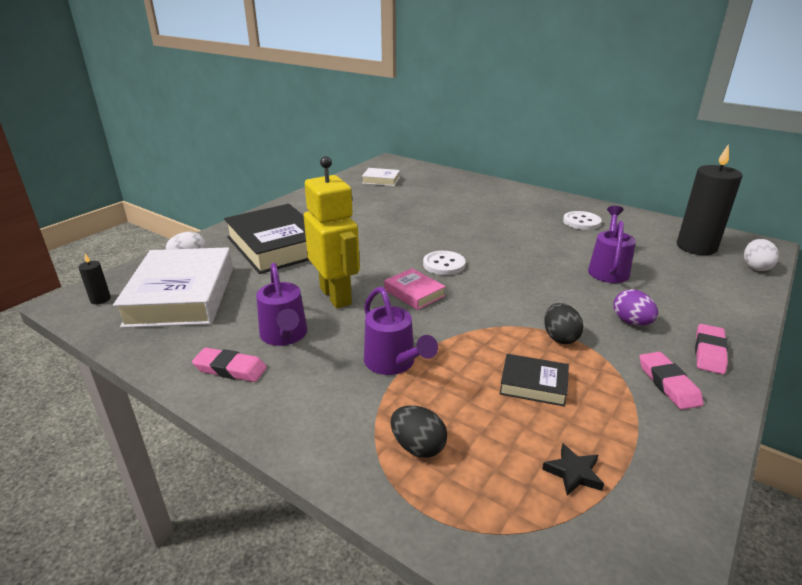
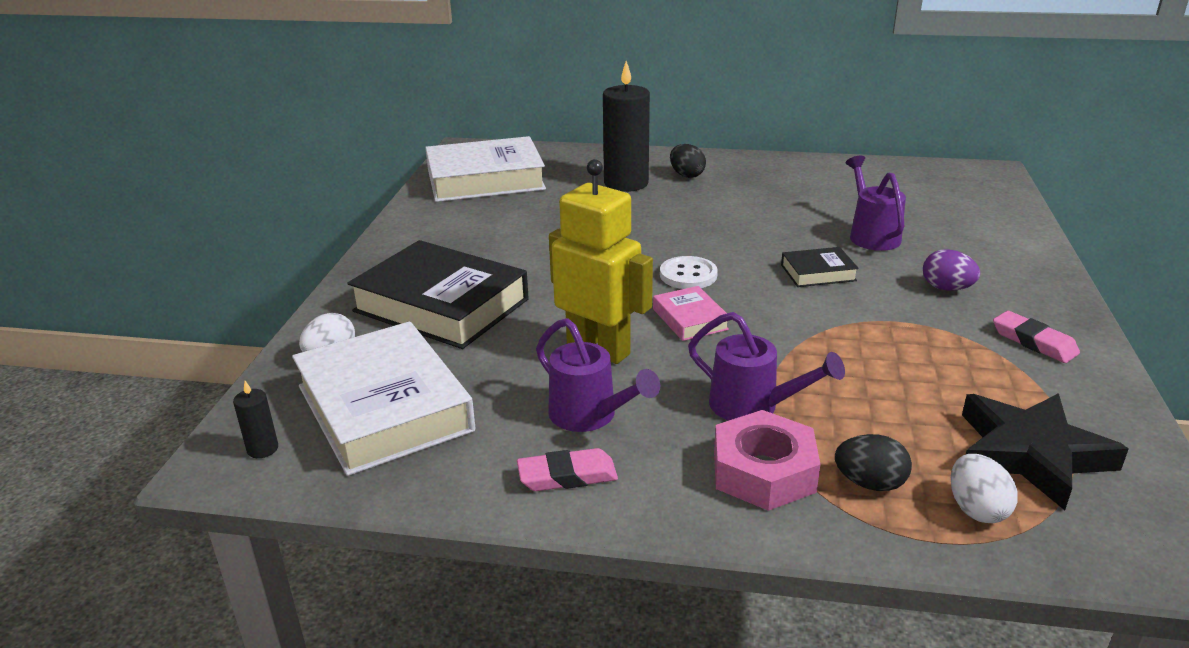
camera: 25 degrees left, 0 degrees up
(352, 410) = (763, 472): none -> pink nut
(381, 180) = (485, 179): white book -> white book, size x2.17
(414, 293) = (690, 319): pink book -> pink book turned 45 degrees clockwise
(533, 384) = (916, 382): black book -> black book (818, 273)
(560, 337) = (895, 325): black egg -> black egg (686, 175)
(573, 473) = (1031, 454): black star -> black star, size x2.38
(581, 222) = (791, 184): white button -> none
(696, 247) = (934, 187): black candle -> black candle (626, 183)
(709, 352) = (1041, 299): pink eraser -> none
(755, 267) = (1006, 197): white egg -> white egg (976, 509)

